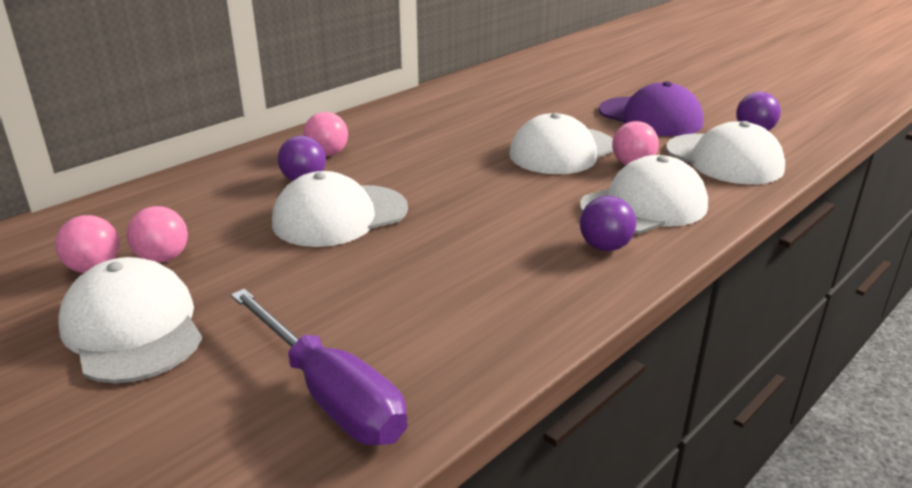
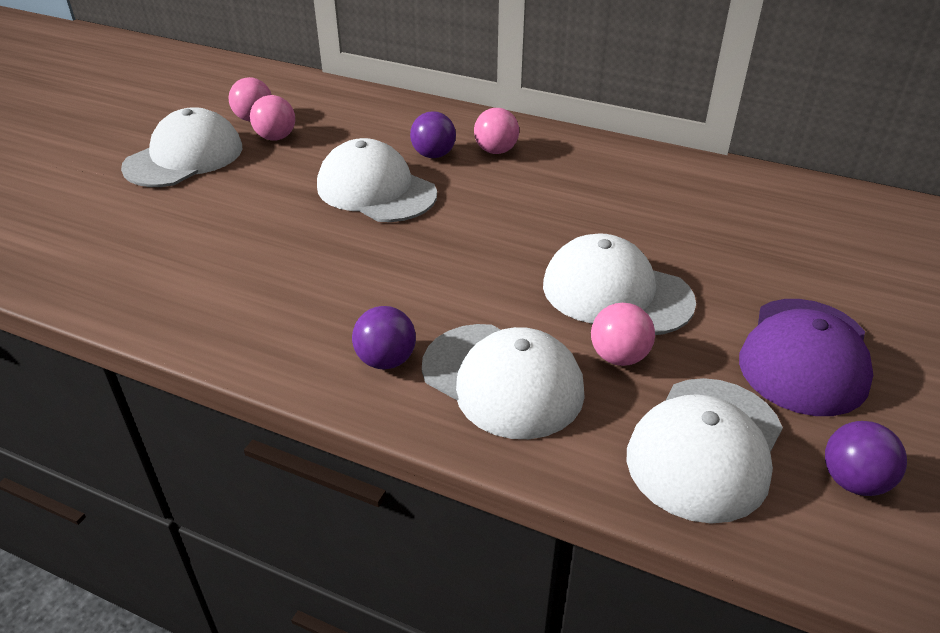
camera: 70 degrees right, 10 degrees up
(330, 394) = (117, 254): purple screwdriver -> none

